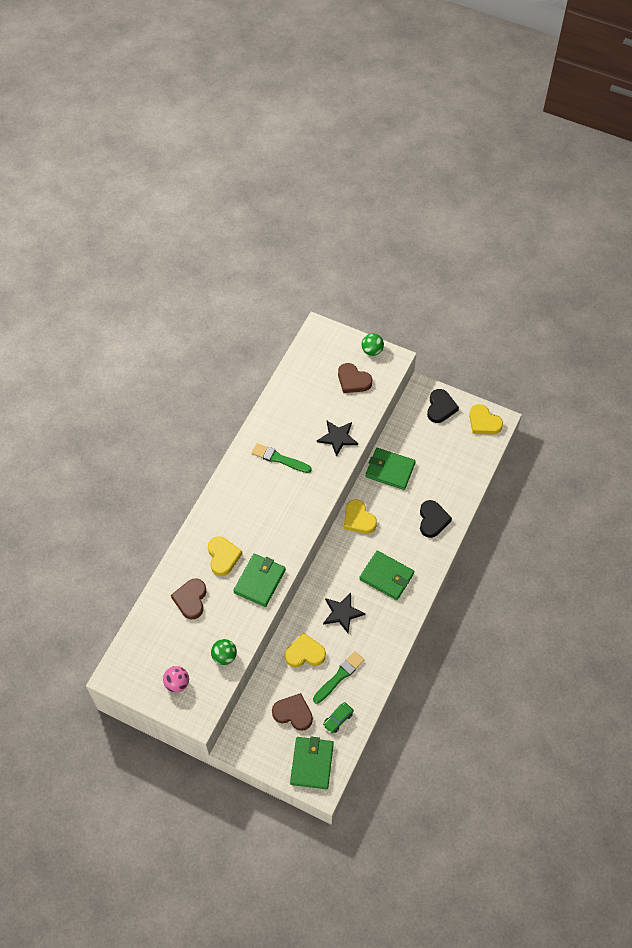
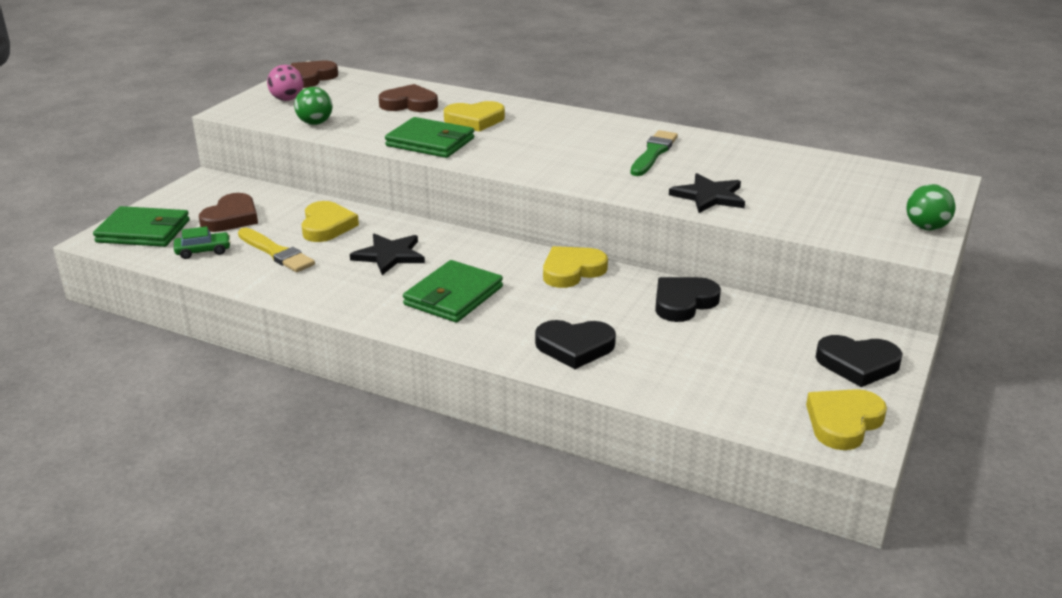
camera: 90 degrees right, 30 degrees down
(338, 719) = (203, 251): green car -> green car turned 120 degrees clockwise
(339, 676) = (276, 252): green brush -> yellow brush
(353, 380) = (843, 210): brown heart -> brown heart (311, 78)
(390, 470) = (683, 302): green wallet -> black heart

